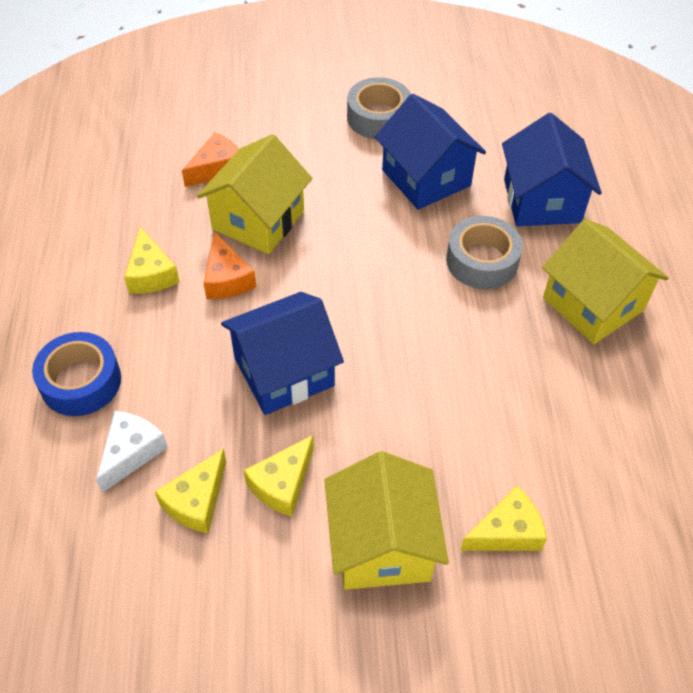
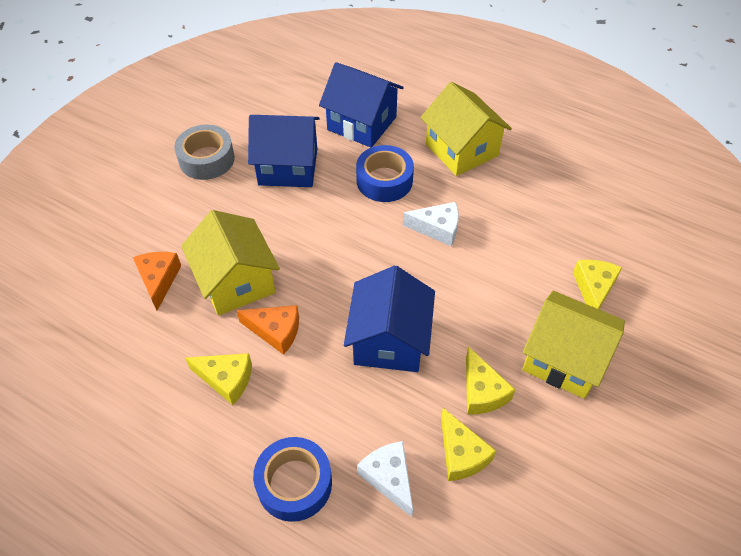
camera: 55 degrees left, 0 degrees up
(459, 339) = (437, 228): none -> white cheese
(482, 261) = (384, 180): grey tape -> blue tape
(593, 304) = (461, 150): yellow house -> yellow house turned 60 degrees clockwise

